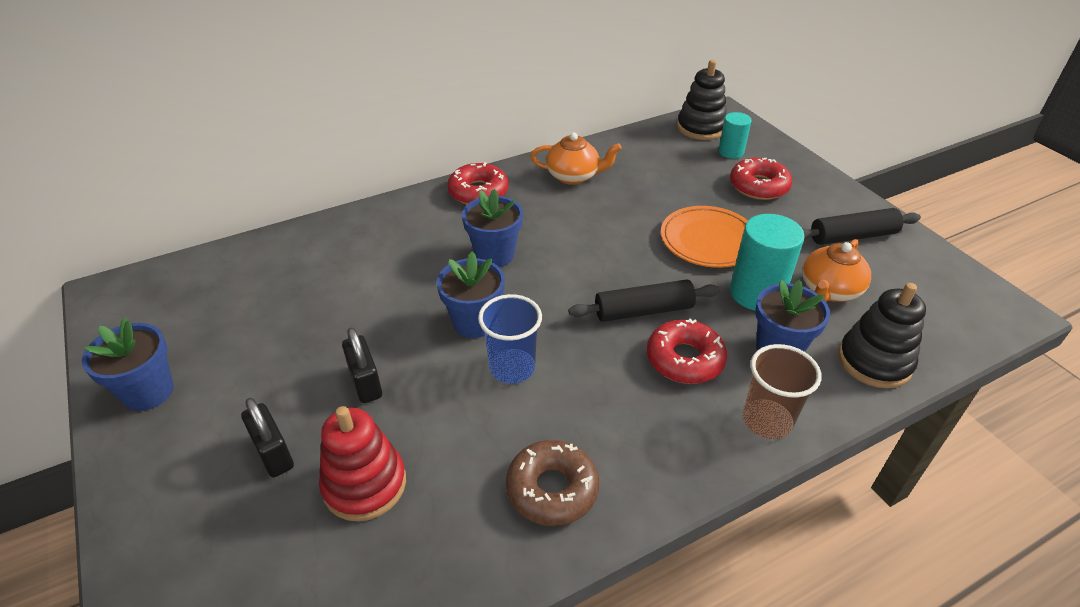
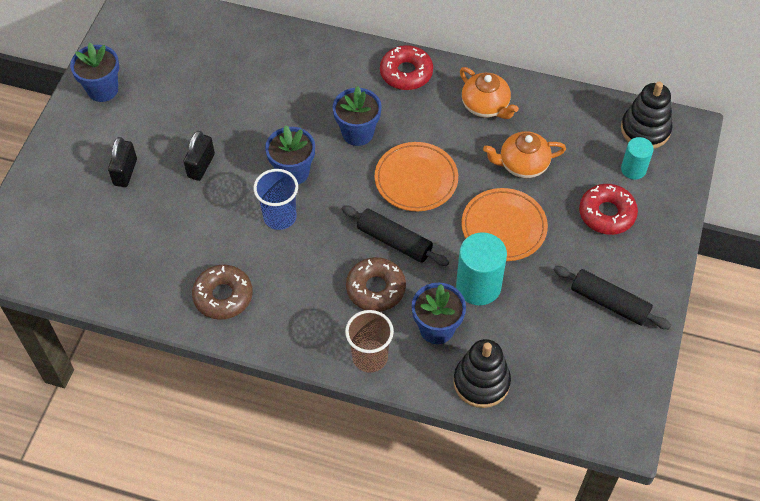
camera: 45 degrees right, 15 degrees up
(364, 484) = (147, 222): red stacking toy -> none
(593, 255) = (416, 179): none -> orange plate
(684, 359) = (376, 289): red donut -> brown donut
(829, 290) = (527, 322): orange teapot -> orange teapot (522, 165)

